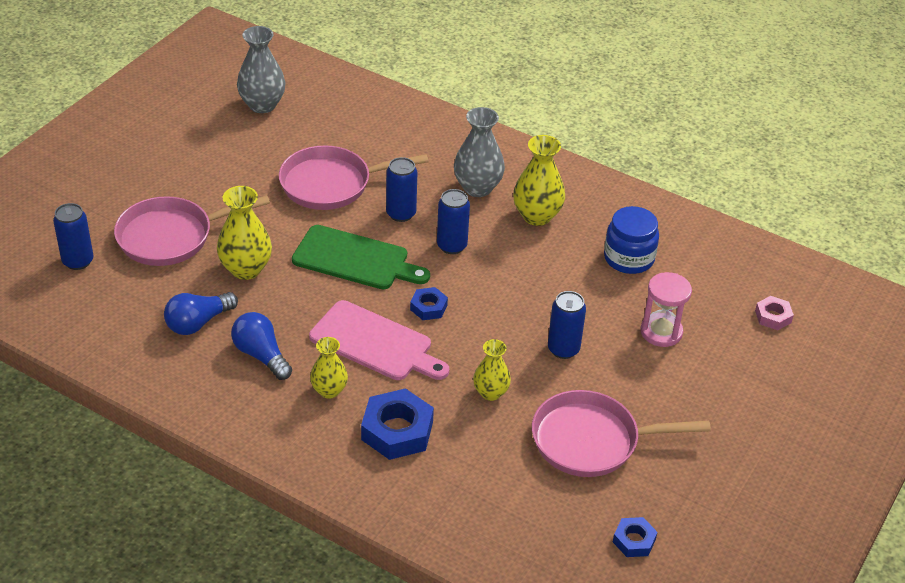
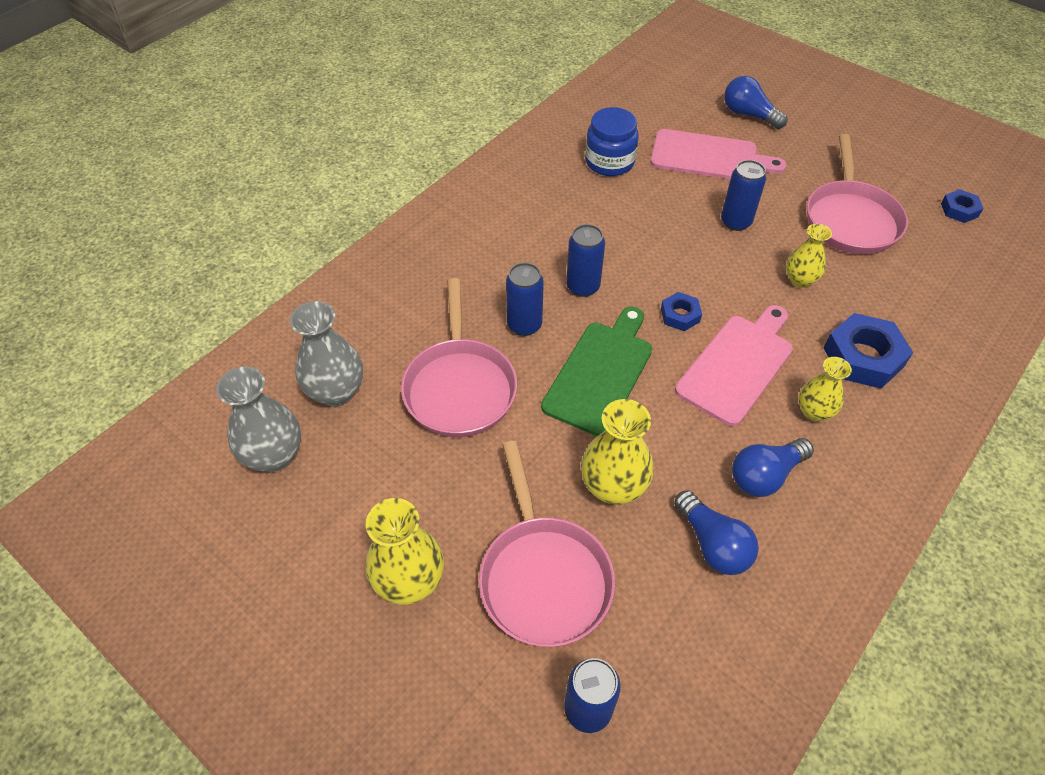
camera: 80 degrees left, 10 degrees up
(477, 188) = (488, 255): grey vase -> grey vase (336, 391)
(537, 216) = (541, 216): yellow vase -> yellow vase (409, 581)
(661, 332) = (709, 157): pink hourglass -> pink cutting board
(748, 367) = (748, 115): none -> blue light bulb
(773, 316) = (687, 91): pink nut -> none

